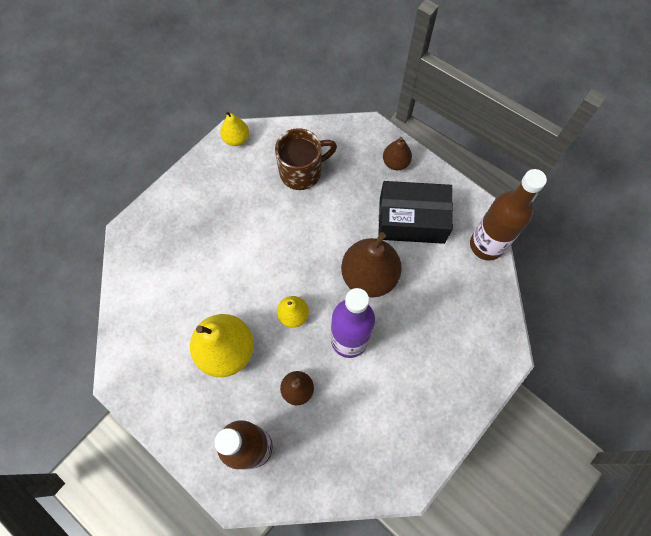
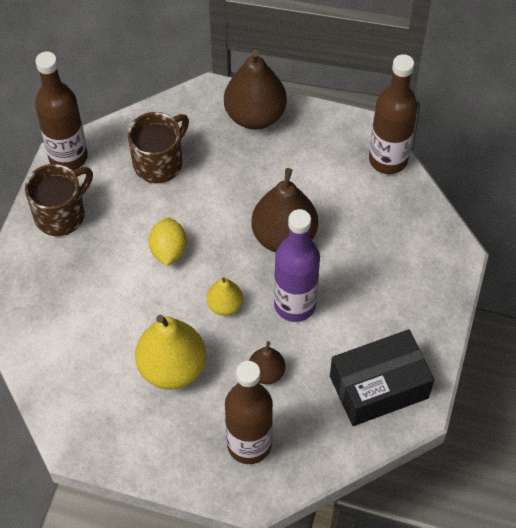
camera: 25 degrees left, 10 degrees down
(208, 183) = (61, 214): none -> brown mug
(236, 139) = (68, 157): yellow pear -> brown bottle
(273, 248) = (168, 250): none -> yellow lemon
(395, 162) = (255, 115): brown pear -> brown pear, size x1.88
(411, 220) = (300, 166): black box -> black box (379, 387)

